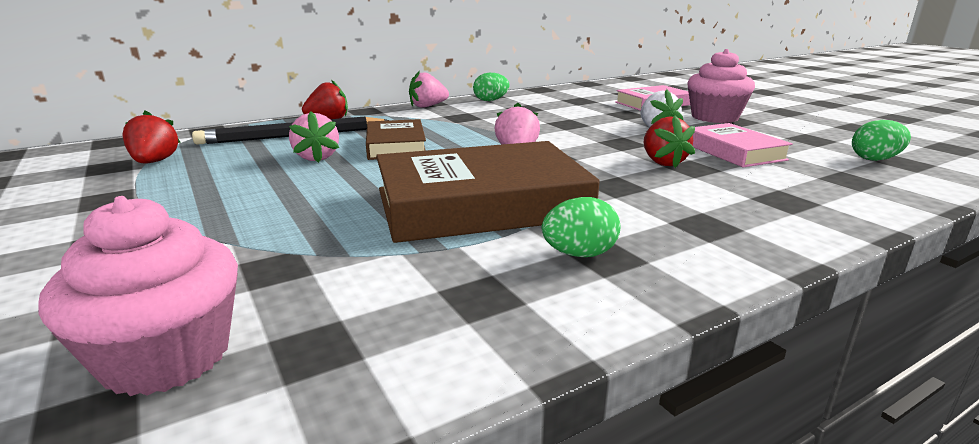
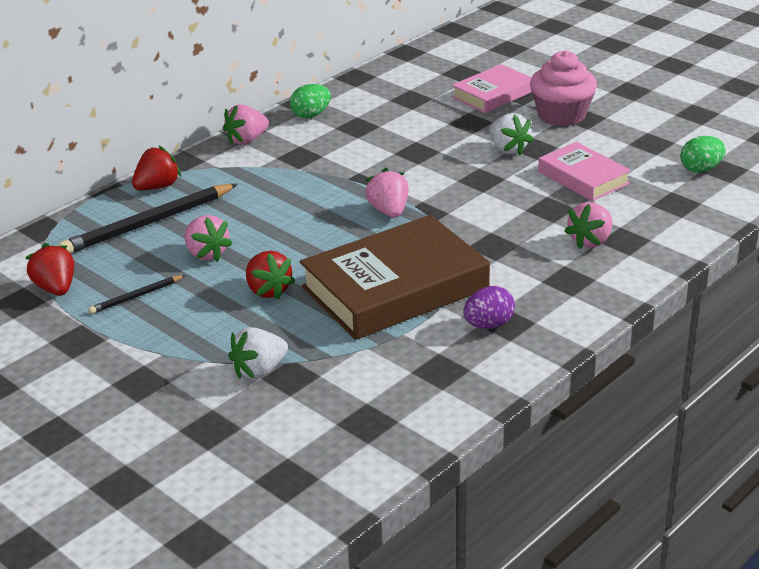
camera: 15 degrees left, 10 degrees up
(167, 356) = (289, 443): pink cupcake -> none
(213, 176) = (136, 296): none -> black pencil
(245, 255) = (259, 370): none -> white strawberry
(396, 146) = (268, 222): brown book -> none
(579, 254) = (488, 325): green egg -> purple egg
(662, 162) = (524, 206): red strawberry -> red strawberry (268, 290)
(739, 196) = (590, 241): none -> pink strawberry

